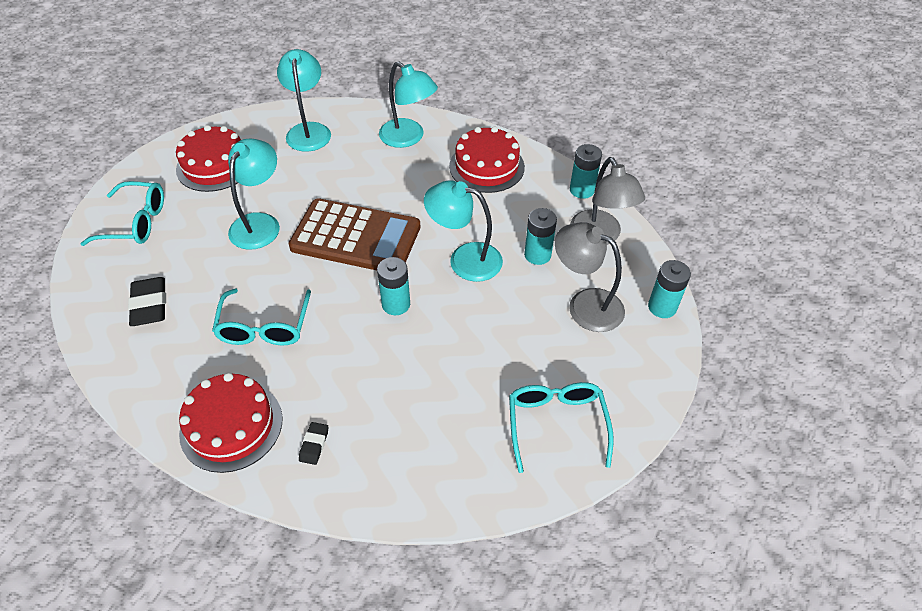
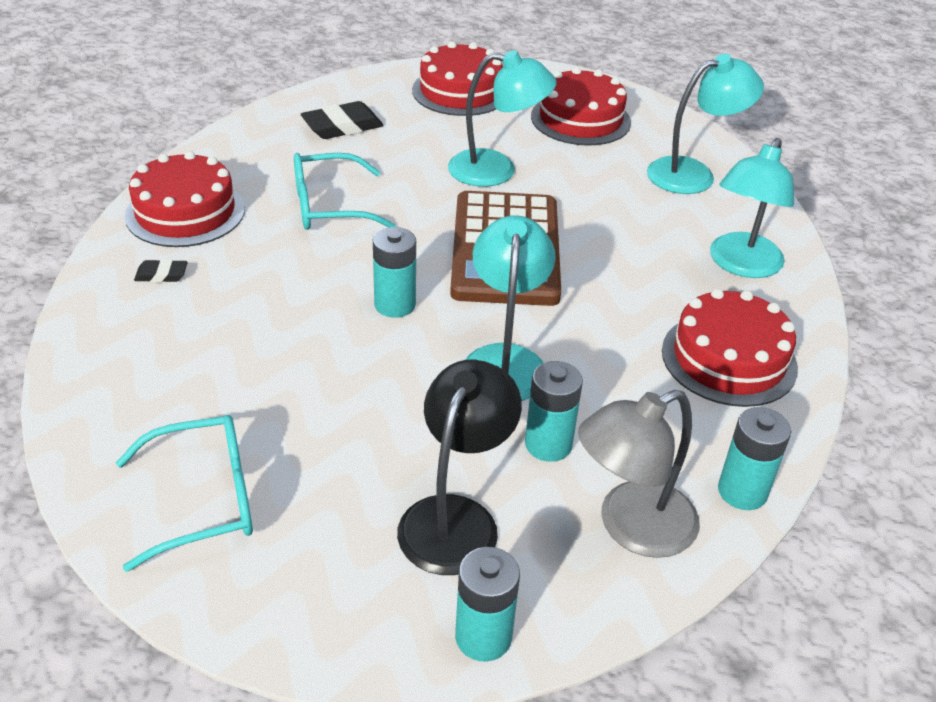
camera: 75 degrees right, 10 degrees down
(136, 222) = (460, 91): turquoise glasses -> red cake
(585, 304) = (456, 518): grey lamp -> black lamp

